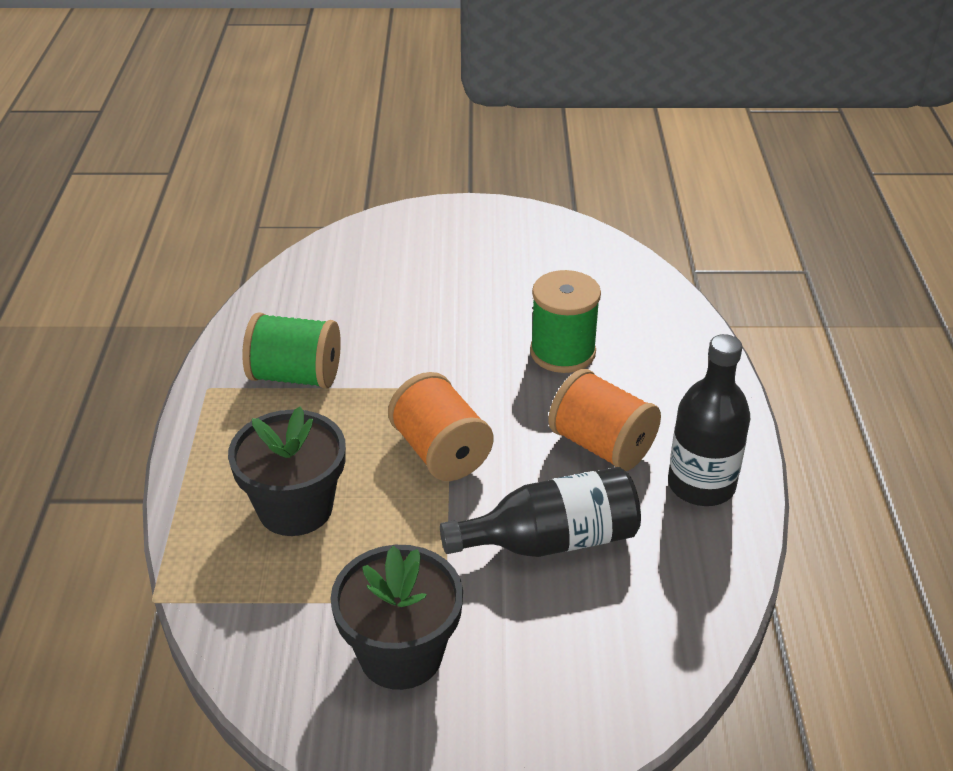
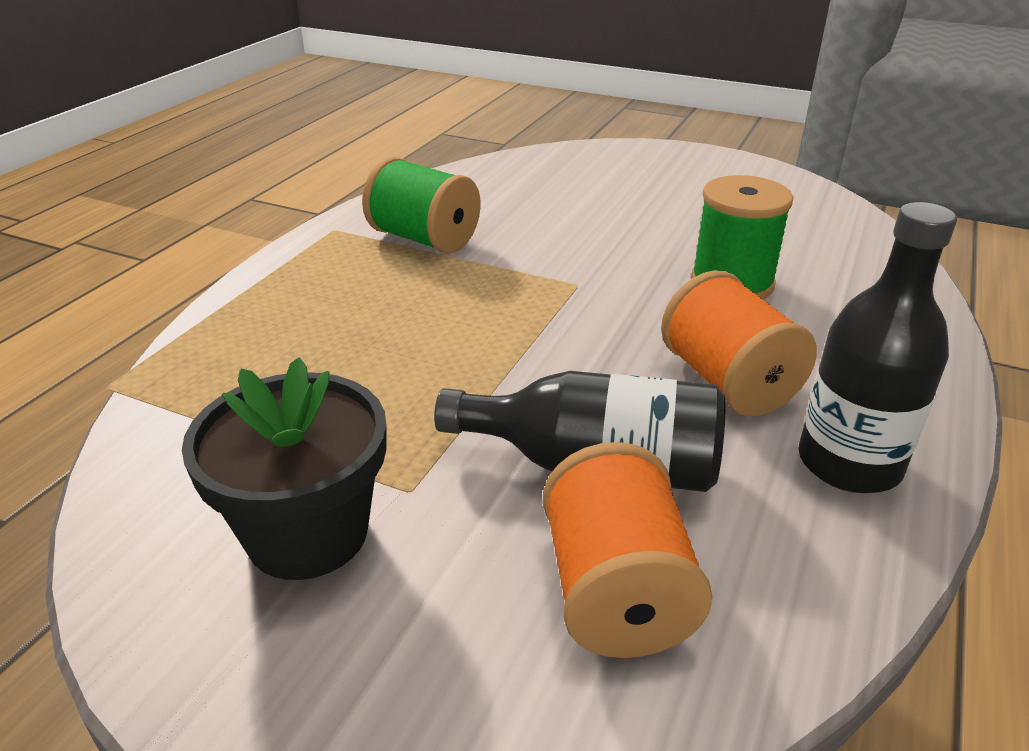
camera: 25 degrees right, 5 degrees down
(295, 508) = (324, 346): black flower pot -> none
(441, 452) = (523, 338): orange spool -> orange spool (616, 592)

